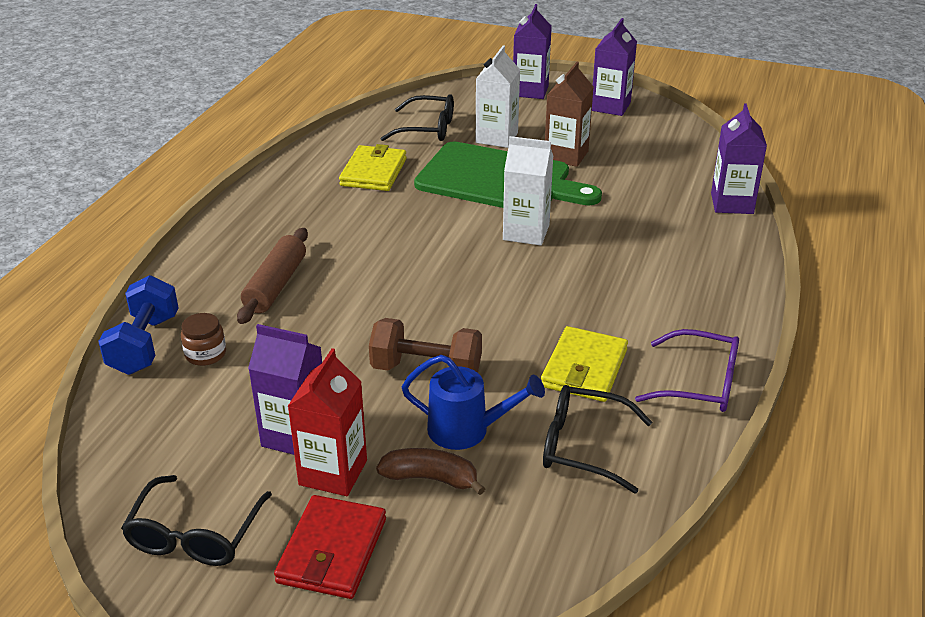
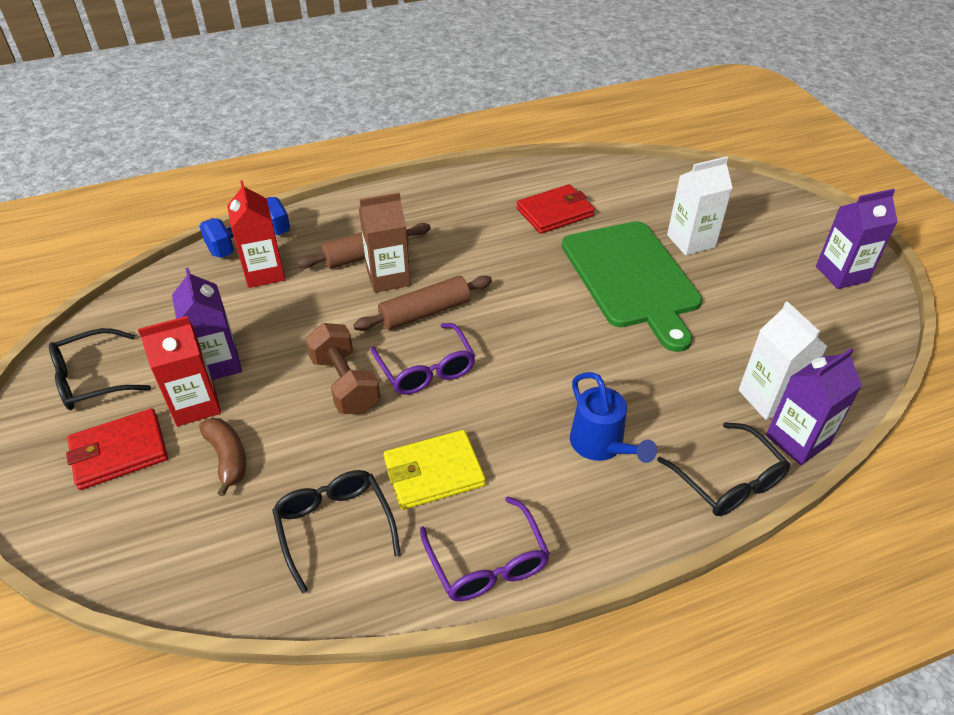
camera: 50 degrees right, 10 degrees up
(205, 354) = (264, 272): brown jar -> red carton
(373, 172) = (555, 212): yellow wallet -> red wallet
(398, 289) = (425, 312): none -> brown rolling pin
(427, 129) = (650, 201): black glasses -> black glasses (728, 481)
(466, 320) = (426, 369): none -> purple glasses
(468, 430) = (296, 447): blue watering can -> blue watering can (601, 446)
(526, 232) = (578, 335): white carton -> white carton (768, 398)
(530, 91) = (790, 217): purple carton -> none
(566, 155) = (721, 293): brown carton -> brown carton (388, 277)

